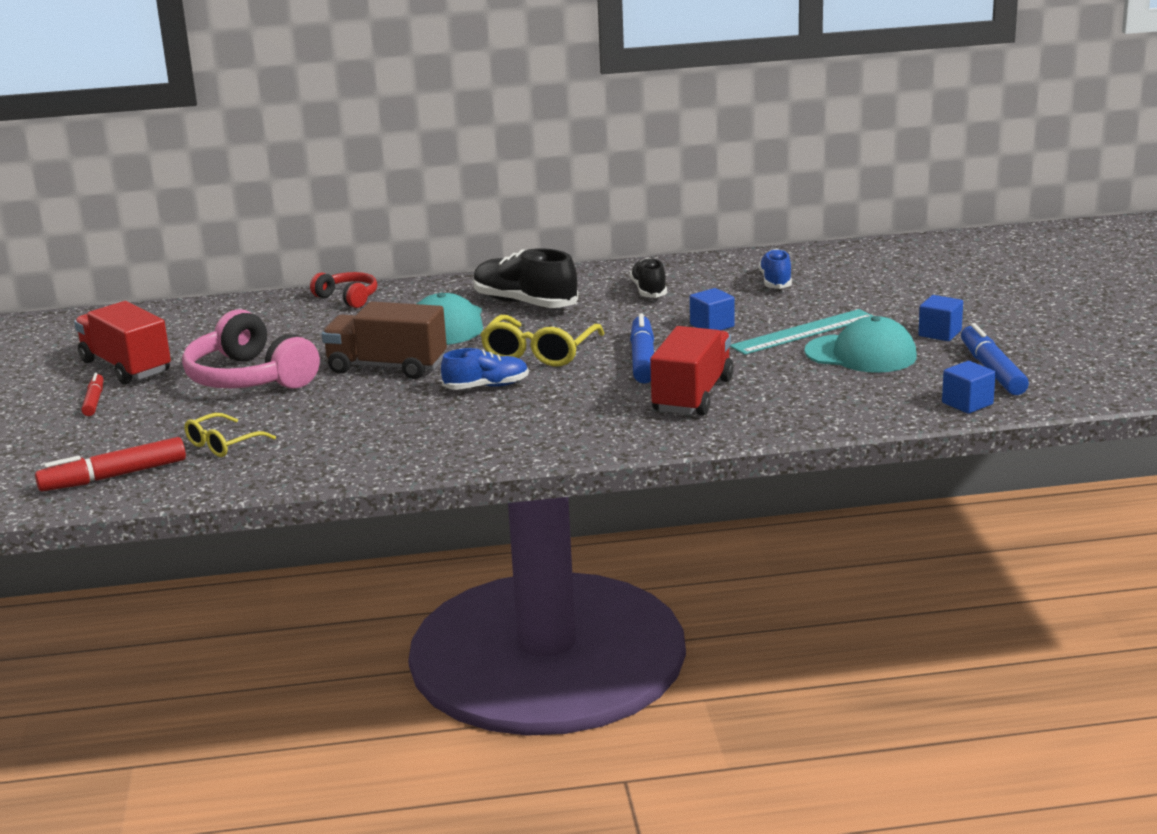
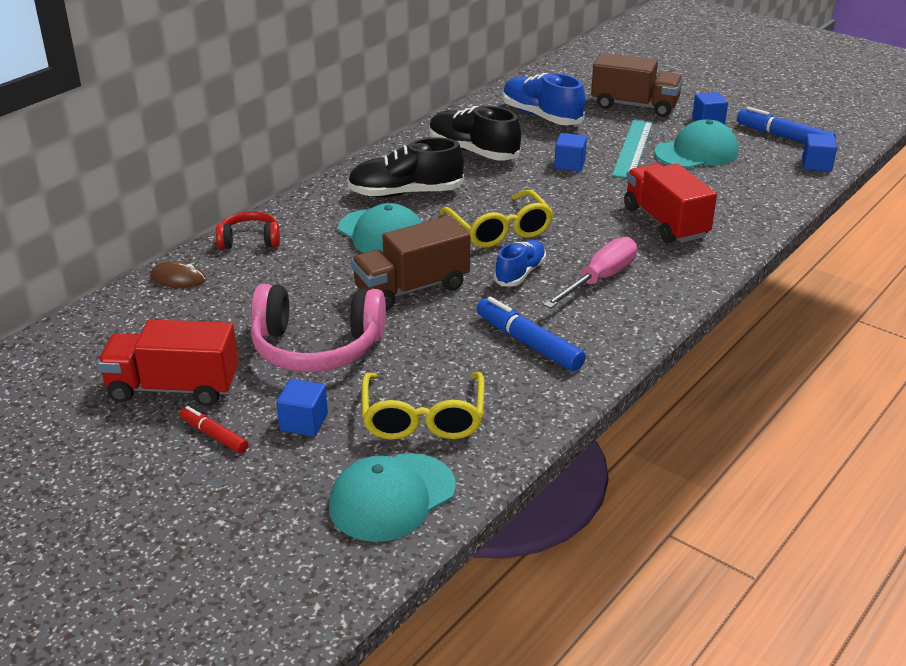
camera: 45 degrees left, 10 degrees up
(113, 476) = (392, 497): red marker -> turquoise cap
(153, 416) = (304, 422): none -> blue cube
(223, 444) = (423, 418): yellow glasses -> yellow glasses, size x1.59
(255, 306) = (178, 279): none -> brown mouse
(538, 413) = (599, 279): none -> pink screwdriver
(643, 359) = (578, 207): blue marker -> blue marker (528, 343)
(649, 291) = (473, 152): black shoe -> black shoe, size x1.60
(775, 282) = (541, 116): blue shoe -> blue shoe, size x1.60
(892, 299) = (634, 106): none -> brown truck

